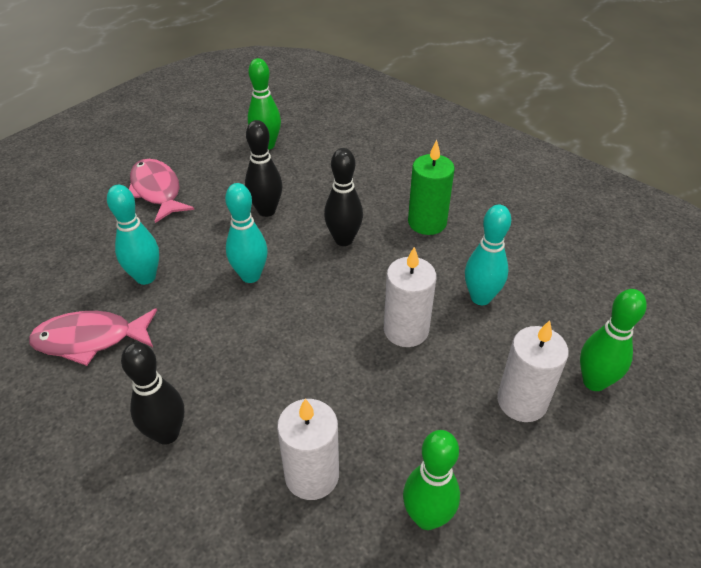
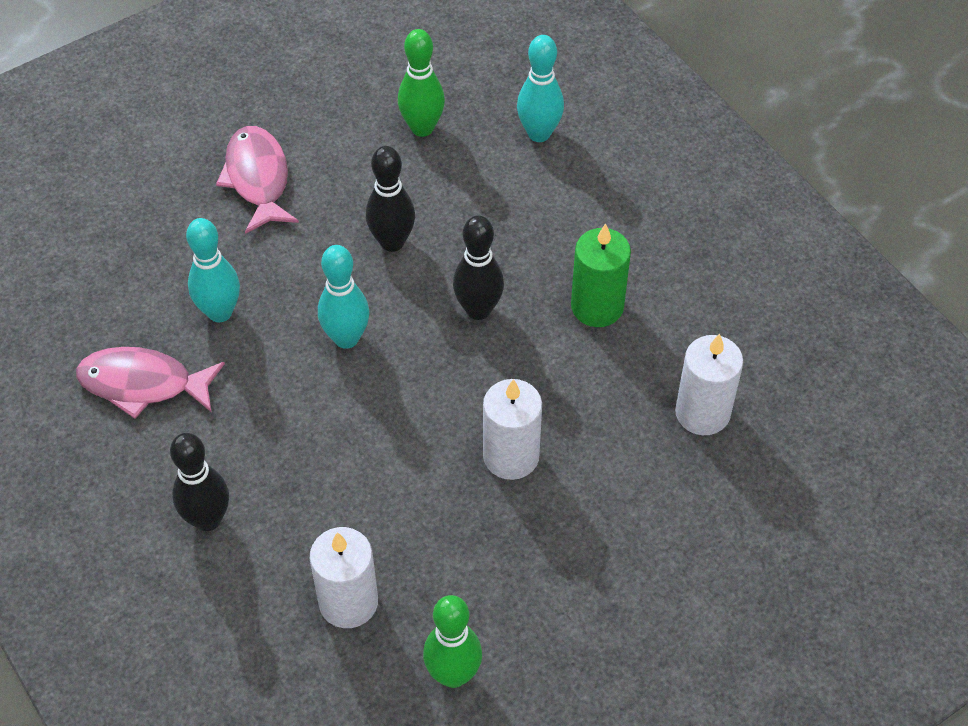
camera: 15 degrees right, 10 degrees up
(480, 298) = (620, 433): turquoise bowling pin -> turquoise bowling pin (539, 133)
(522, 401) = (610, 577): white candle -> white candle (702, 413)
(594, 382) = (707, 574): green bowling pin -> none

